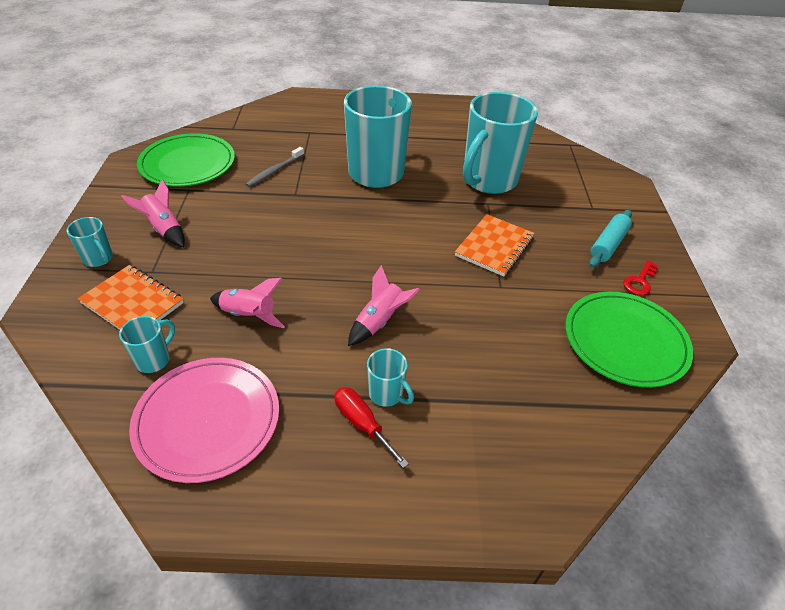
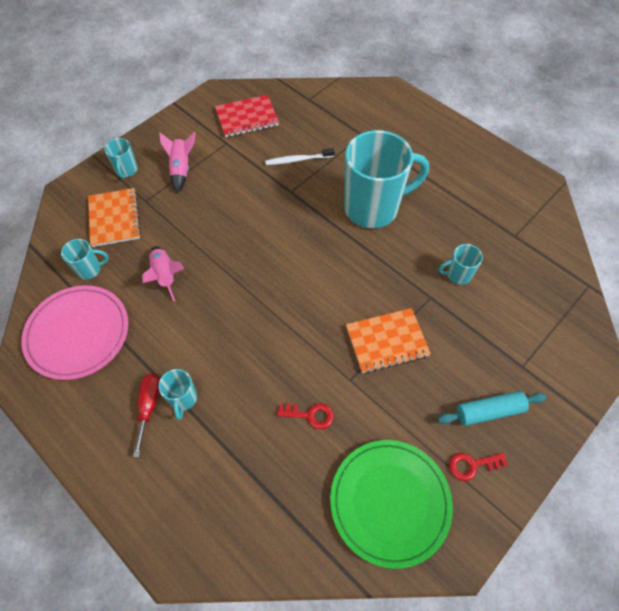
camera: 45 degrees right, 15 degrees up
(188, 164) = (247, 118): green plate -> red notebook
(274, 171) = (298, 160): grey toothbrush -> white toothbrush
(379, 321) = (235, 342): pink rocket -> none
(488, 181) = (457, 275): turquoise mug -> turquoise mug, size x0.43
(503, 329) = (310, 415): none -> red key

